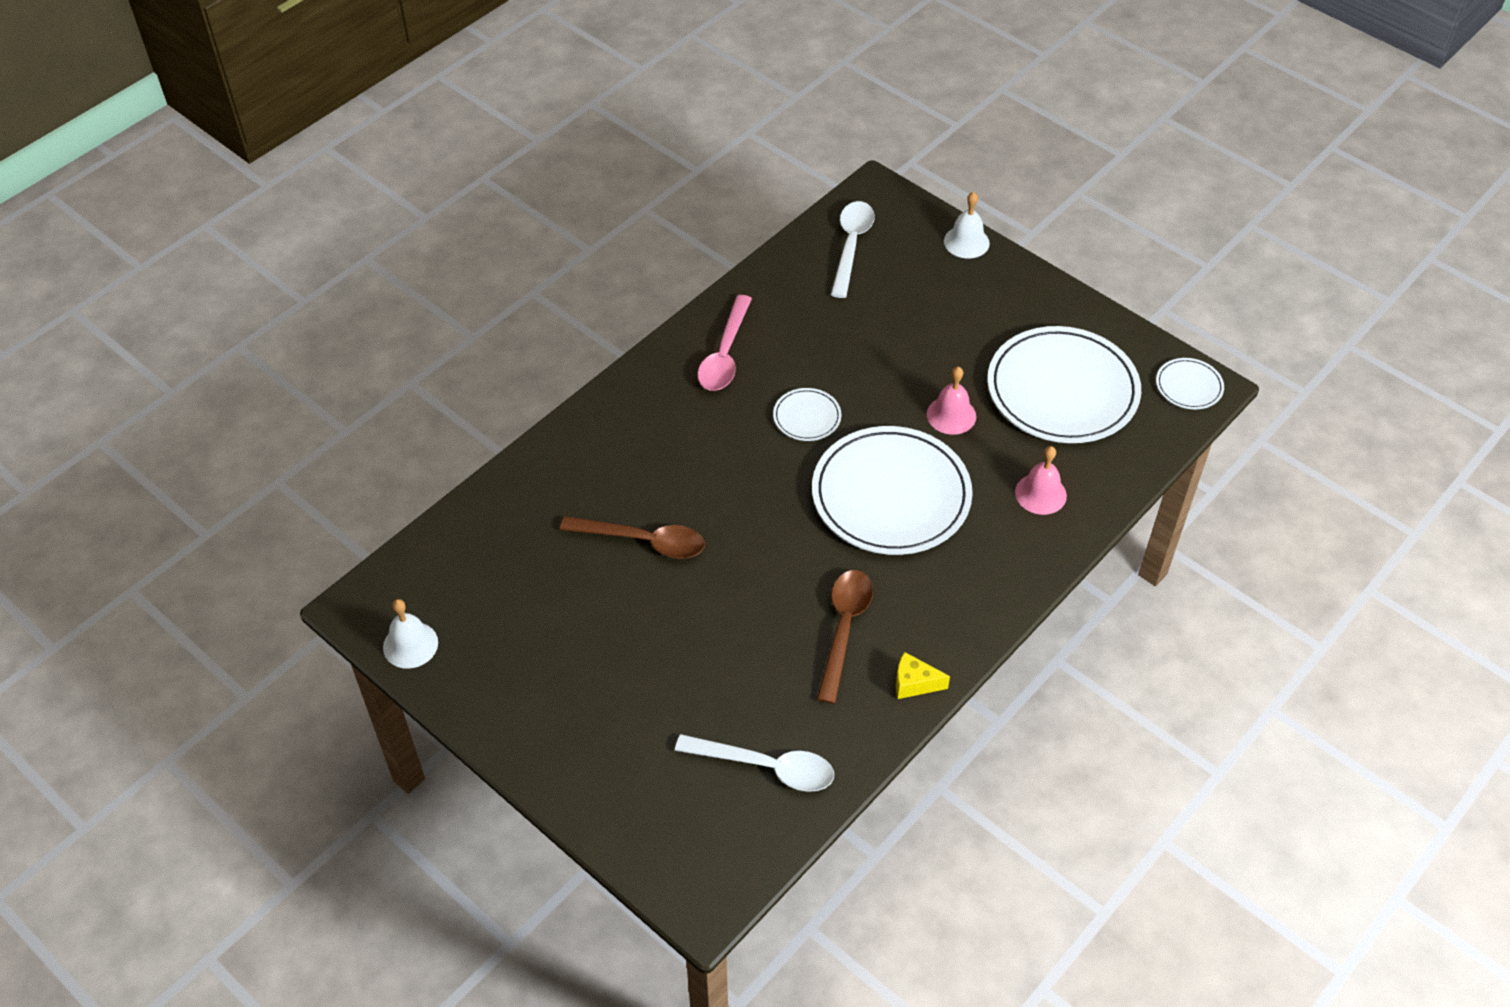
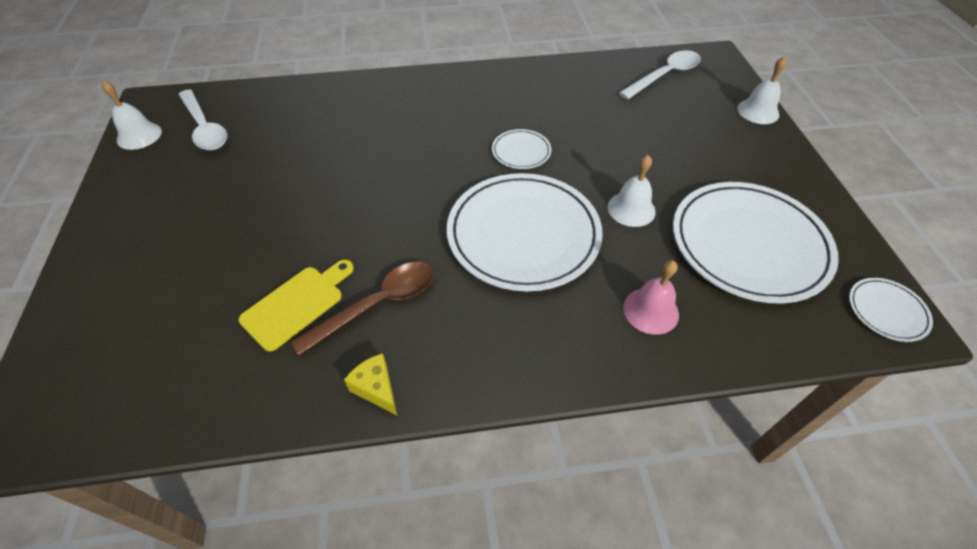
camera: 40 degrees right, 0 degrees up
(643, 541) = (328, 161): brown spoon -> none
(725, 354) = (510, 91): pink spoon -> none
(766, 767) = (196, 365): white spoon -> white spoon (205, 128)
(782, 673) = (297, 304): none -> yellow cutting board
(951, 415) = (631, 209): pink bell -> white bell

